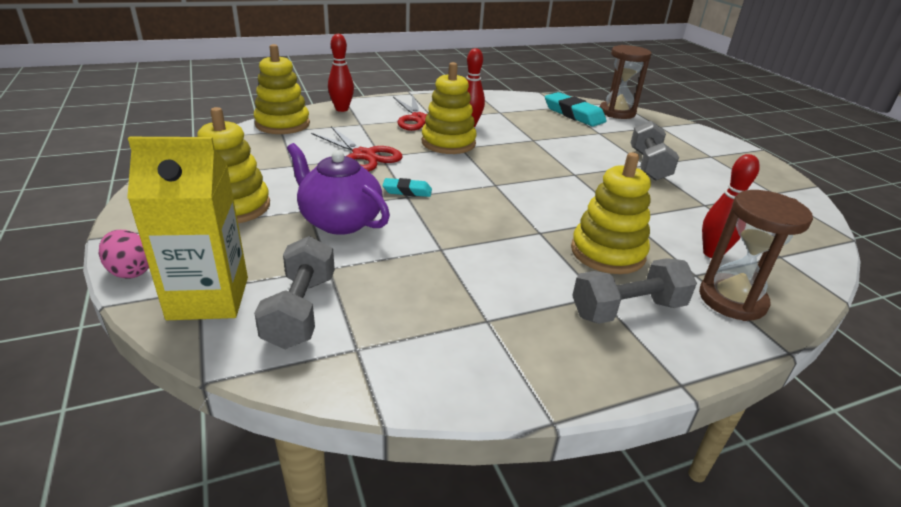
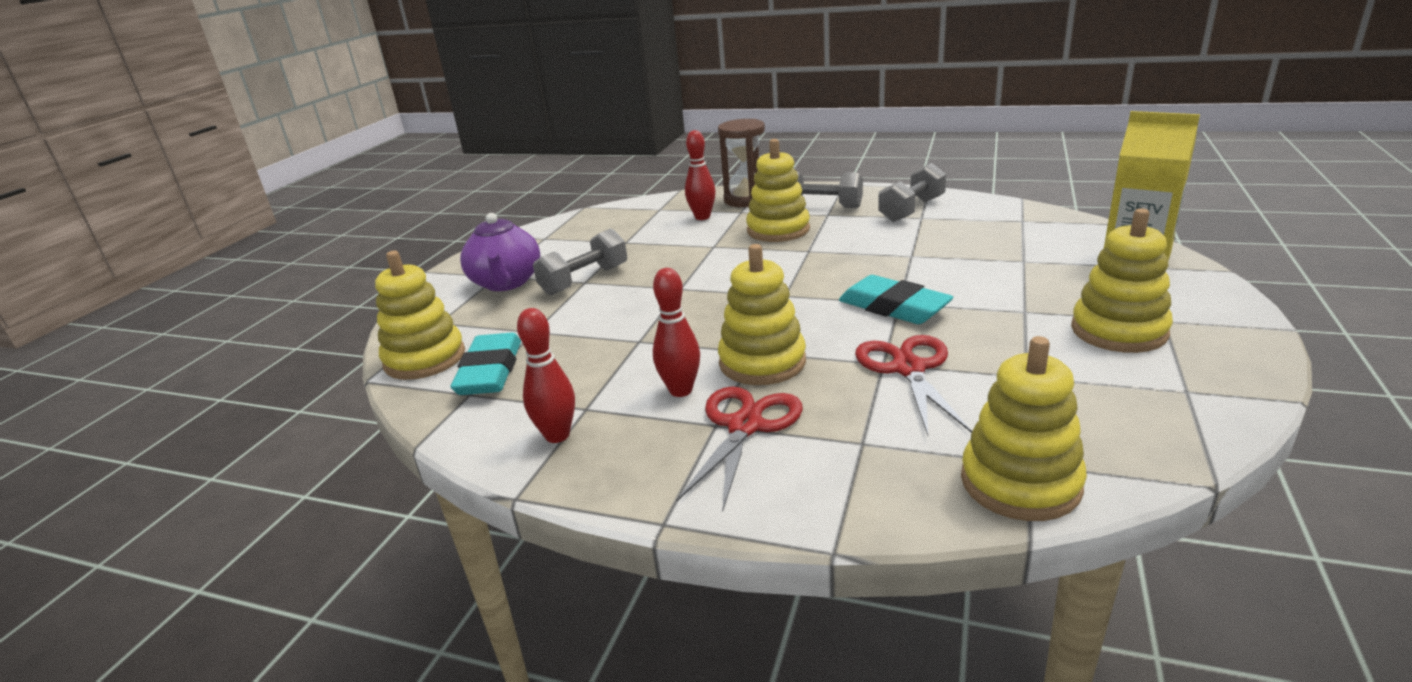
camera: 135 degrees left, 5 degrees down
(130, 271) = (1221, 289): pink egg -> none
(300, 310) = (1057, 241): grey dumbbell -> grey dumbbell (912, 210)
(340, 221) = (993, 292): purple teapot -> purple teapot (506, 283)
(342, 109) = (868, 502): red bowling pin -> red bowling pin (557, 435)
(407, 191) = (893, 307): turquoise eraser -> turquoise eraser, size x1.84
(617, 112) = (425, 359): brown hourglass -> yellow stacking toy

